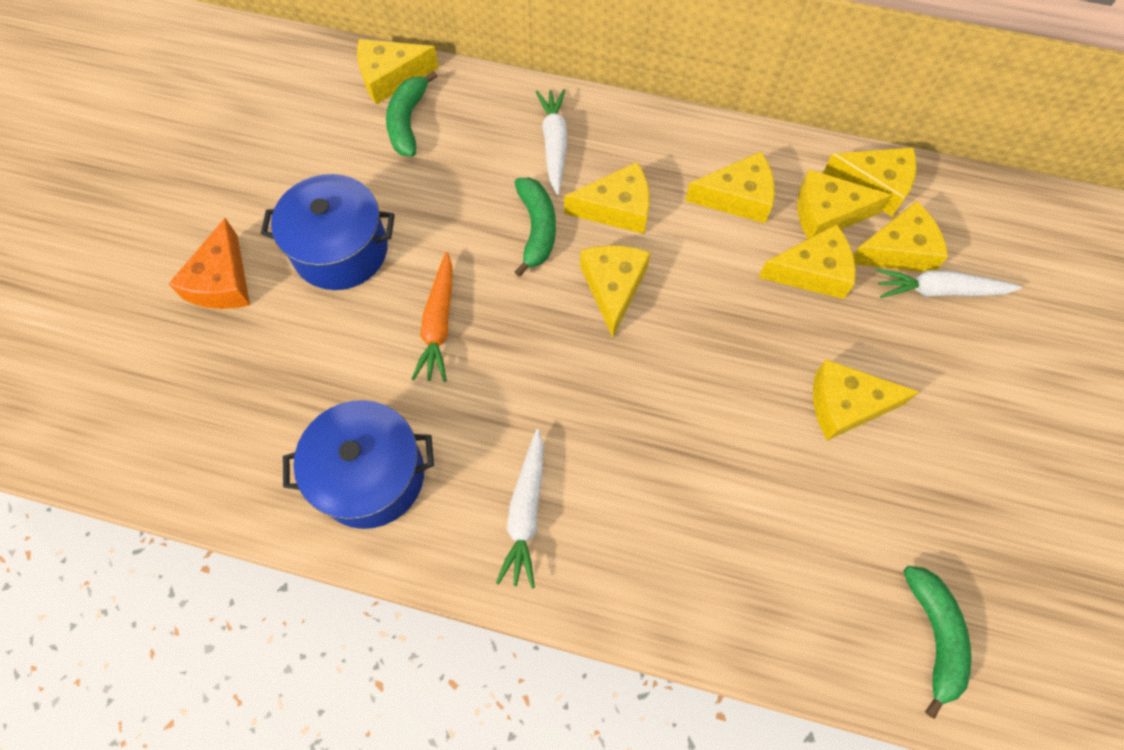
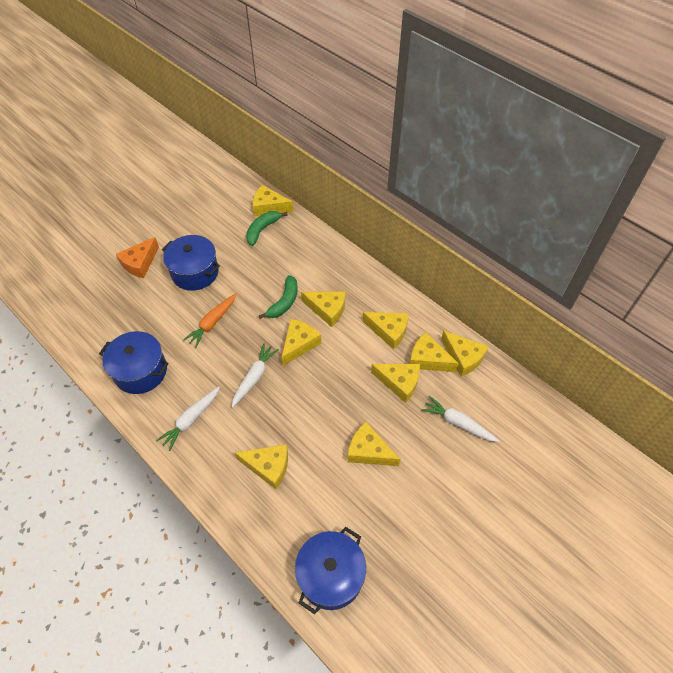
camera: 30 degrees right, 10 degrees down
(554, 145) = (320, 268): white carrot -> white carrot (254, 377)
(897, 250) = (451, 394): yellow cheese -> yellow cheese (268, 467)
(934, 635) = (331, 575): green banana -> blue pot

